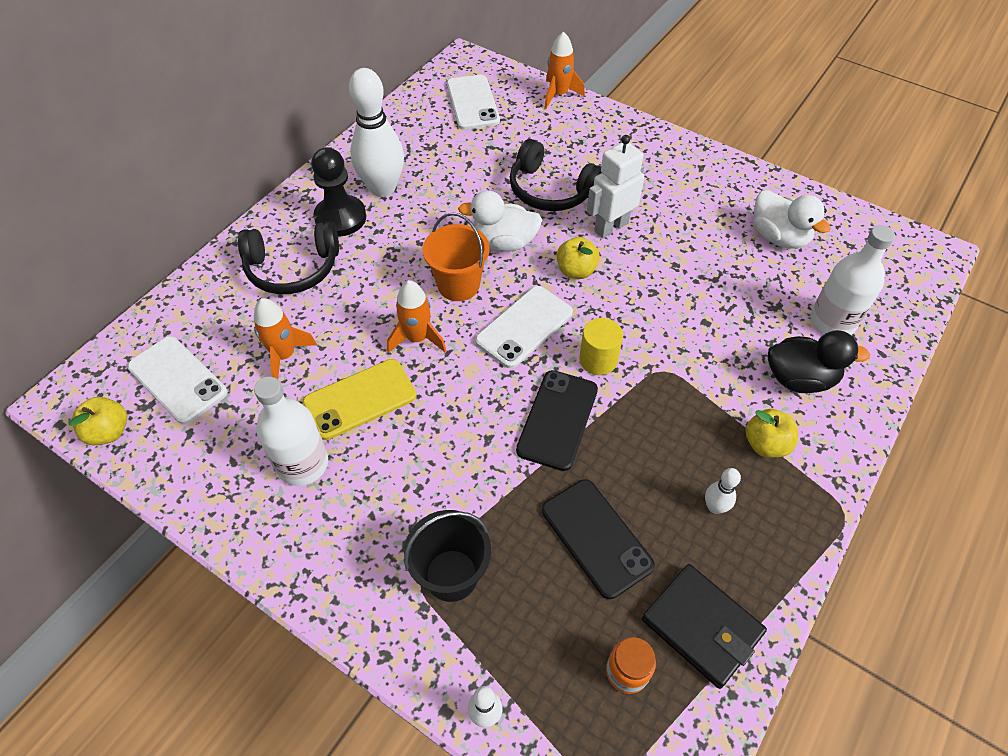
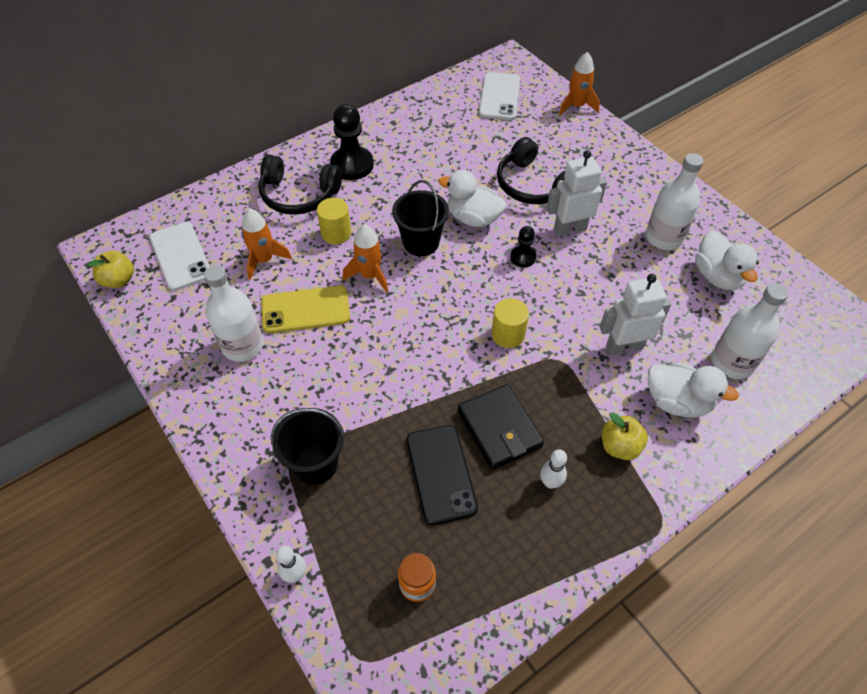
camera: 20 degrees right, 0 degrees up
(357, 301) = (336, 233): none -> yellow cylinder
(383, 188) = (395, 149): white bowling pin -> none
(458, 285) = (421, 242): orange bucket -> black bucket
(524, 327) = (459, 290): white phone -> none
(557, 420) = (452, 372): black phone -> none
(576, 271) = (523, 257): yellow apple -> black pawn
(701, 626) = (494, 571): black wallet -> black wallet (499, 429)
(709, 211) = (663, 238): none -> white bottle
(722, 336) = (624, 346): none -> white robot
(799, 378) = (677, 402): black duck -> white duck

